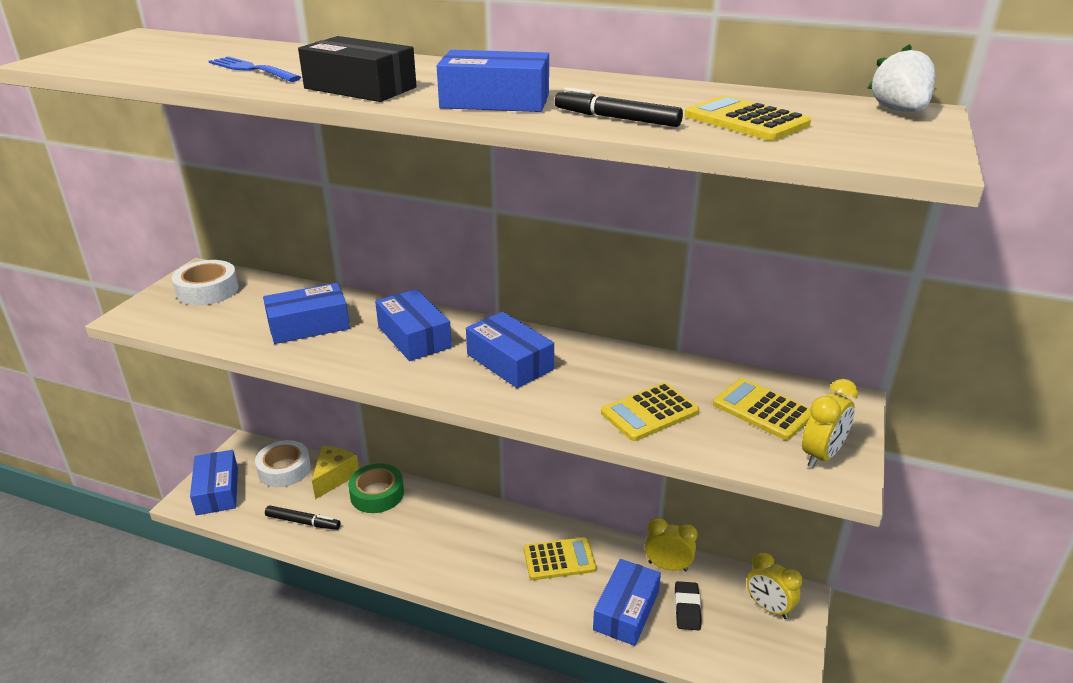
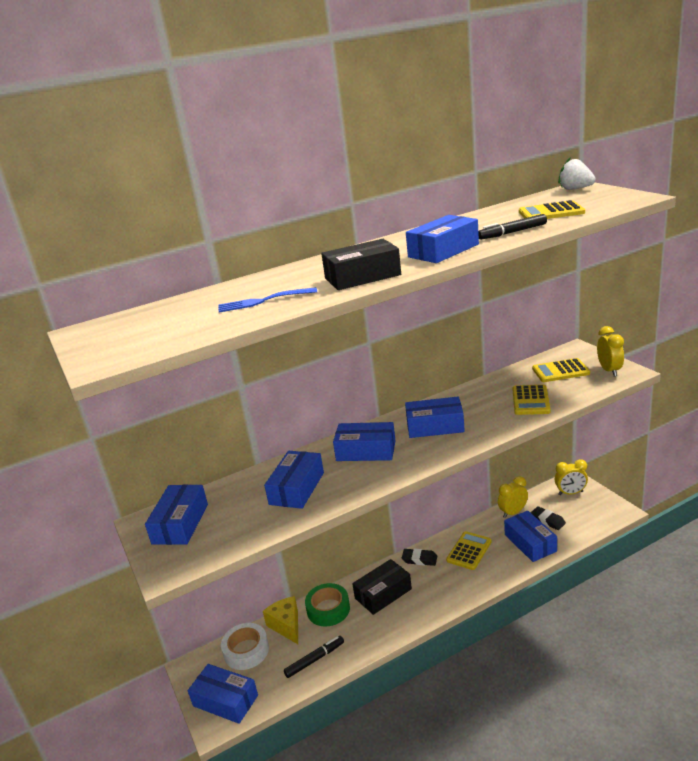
camera: 45 degrees left, 5 degrees down
(207, 290) = (180, 524): white tape -> blue box
(431, 523) = (383, 593): none -> black box
(508, 524) = (419, 559): none -> black eraser

